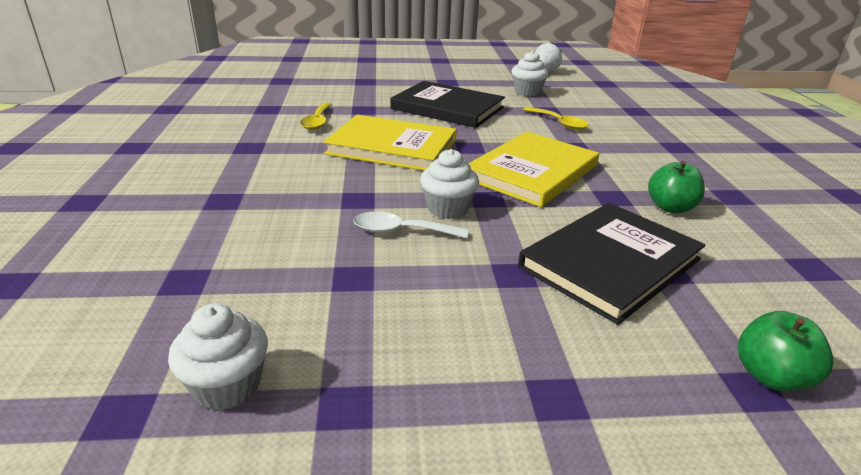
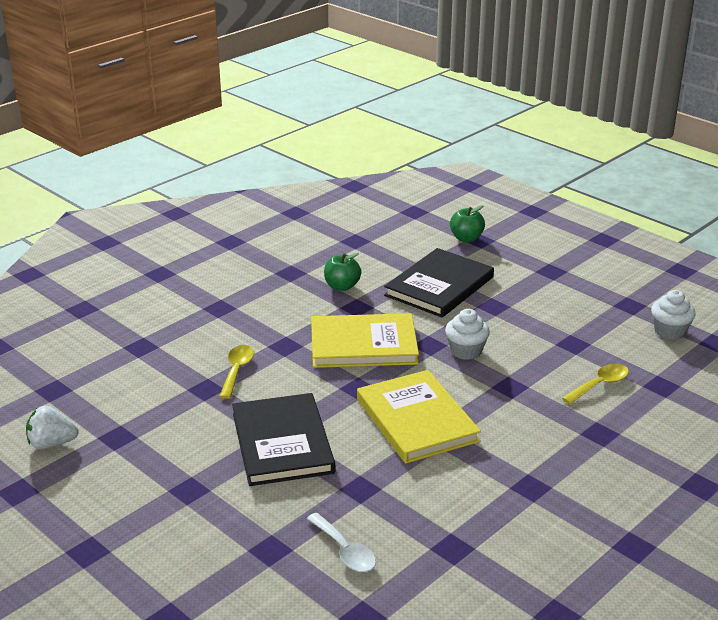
camera: 130 degrees left, 0 degrees up
(317, 122) = (431, 492): yellow spoon -> yellow spoon (600, 385)
(401, 231) = (515, 352): white spoon -> white spoon (345, 551)
(527, 92) = (158, 422): white cupcake -> none
(610, 263) = (439, 286): black book -> black book turned 60 degrees counterclockwise

